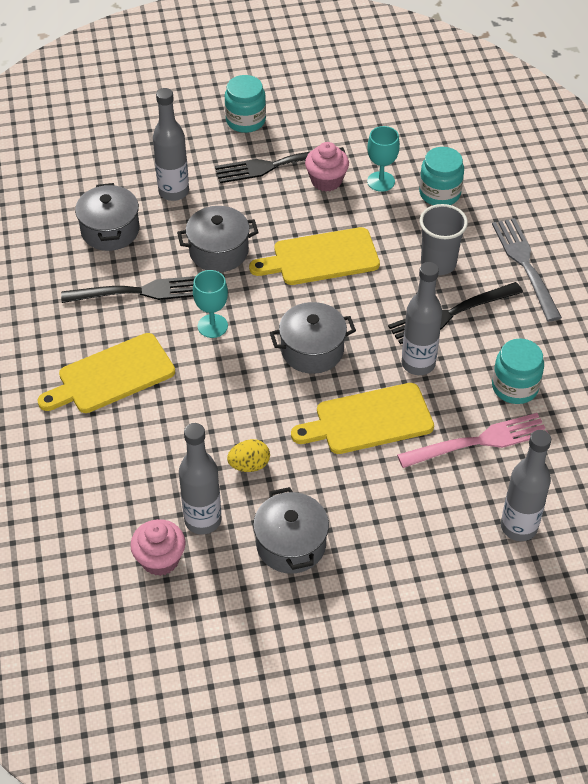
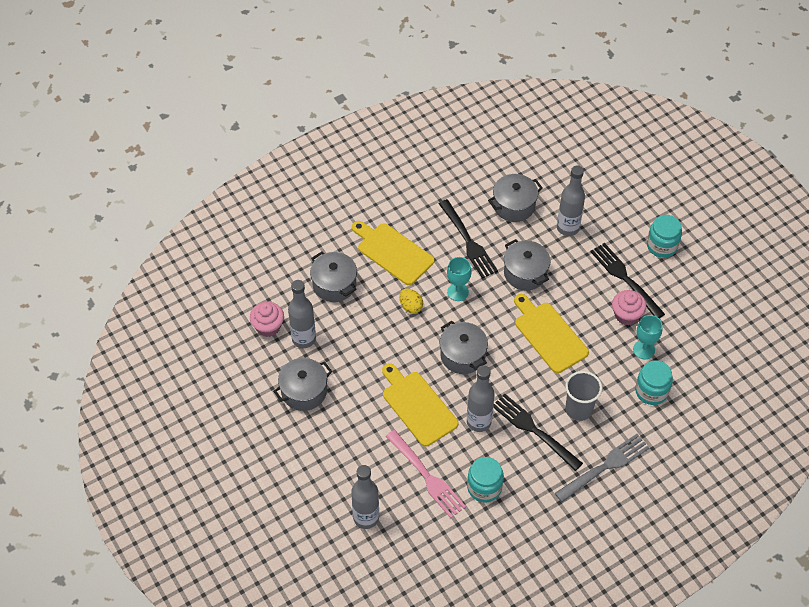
camera: 70 degrees right, 5 degrees up
(129, 457) = (334, 284): none -> grey pot
(249, 465) = (354, 350): yellow egg -> yellow egg (410, 306)

